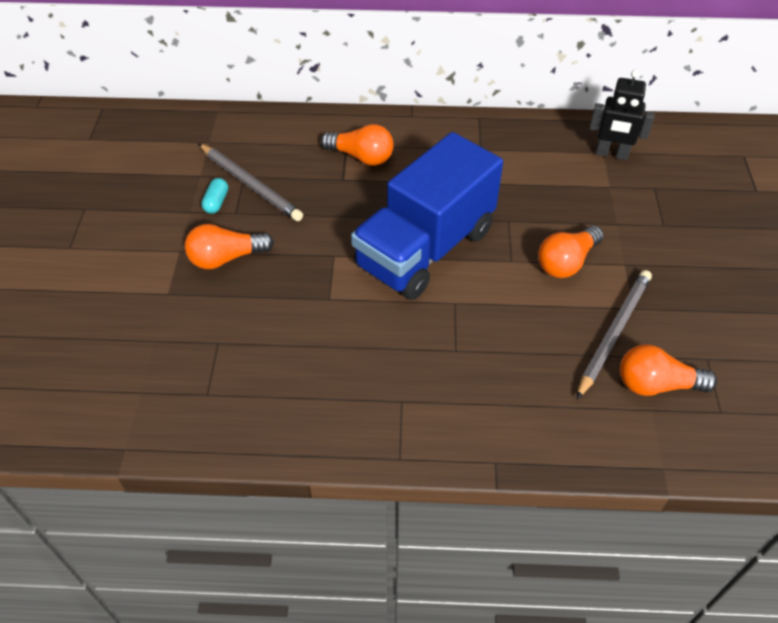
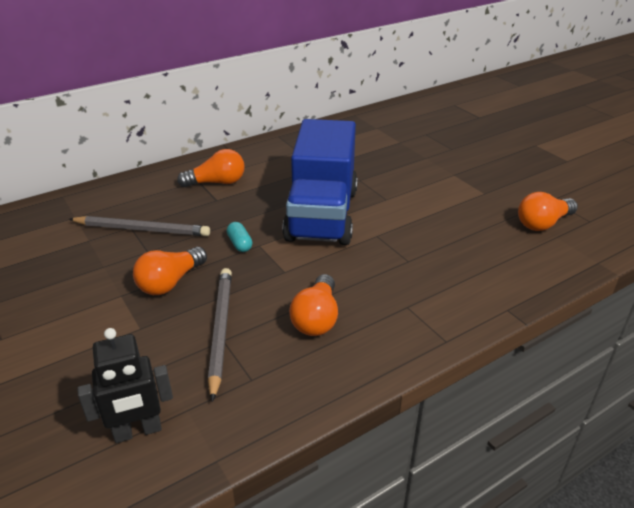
camera: 35 degrees left, 15 degrees down
(216, 202) = (123, 251): turquoise capsule -> turquoise capsule (240, 244)
(566, 262) = (420, 186): orange light bulb -> orange light bulb (316, 318)
(611, 154) = (382, 127): black robot -> black robot (138, 431)
(613, 333) = (489, 209): grey pencil -> grey pencil (220, 330)

